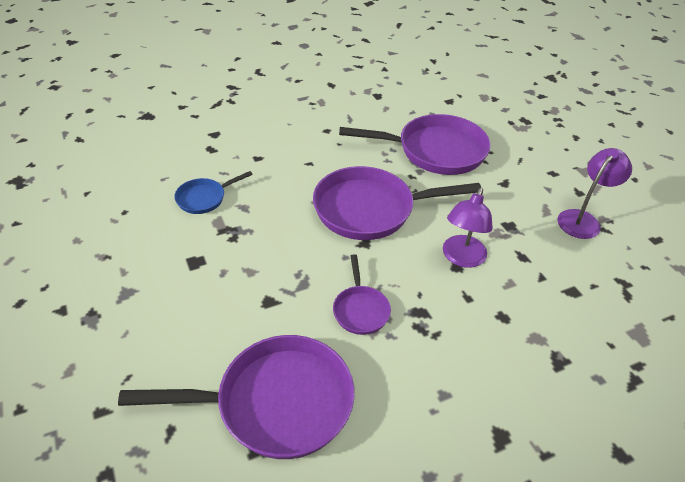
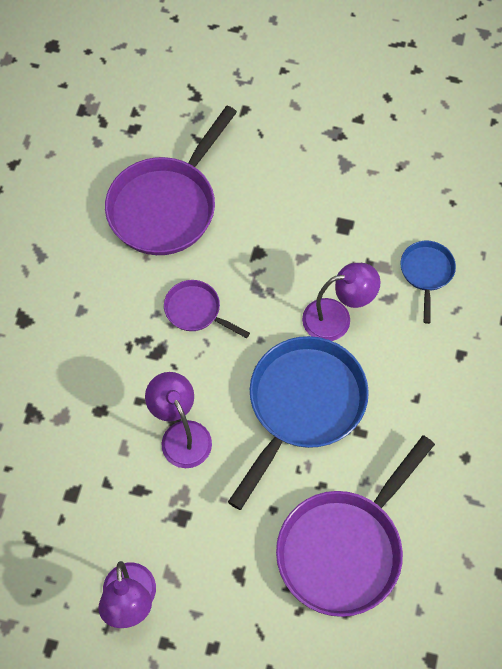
camera: 130 degrees right, 20 degrees up
(285, 225) = (337, 318): none -> purple lamp
(370, 209) = (303, 405): purple pan -> blue pan

